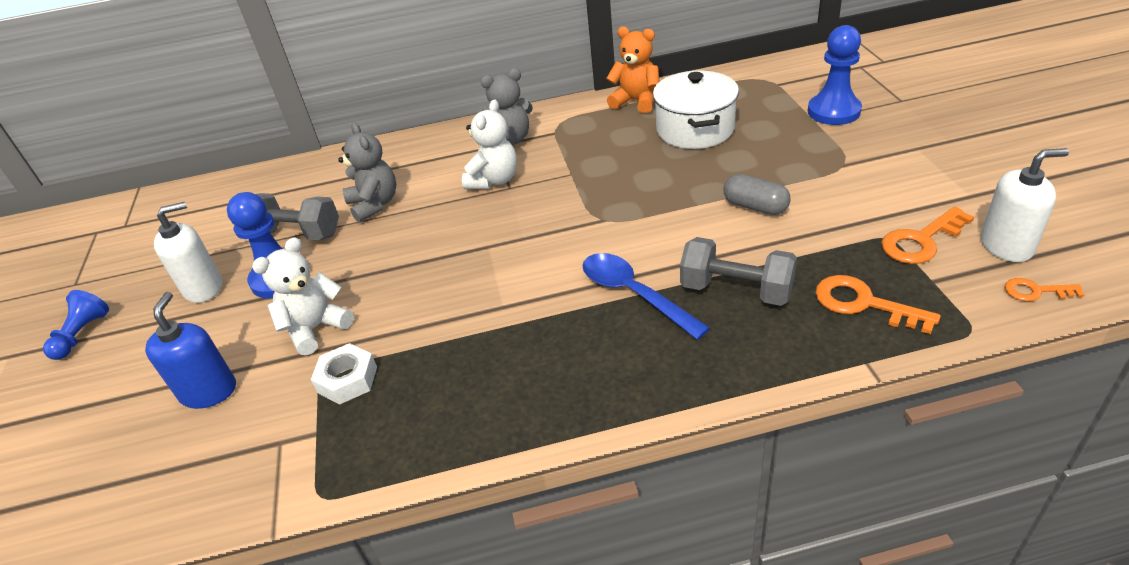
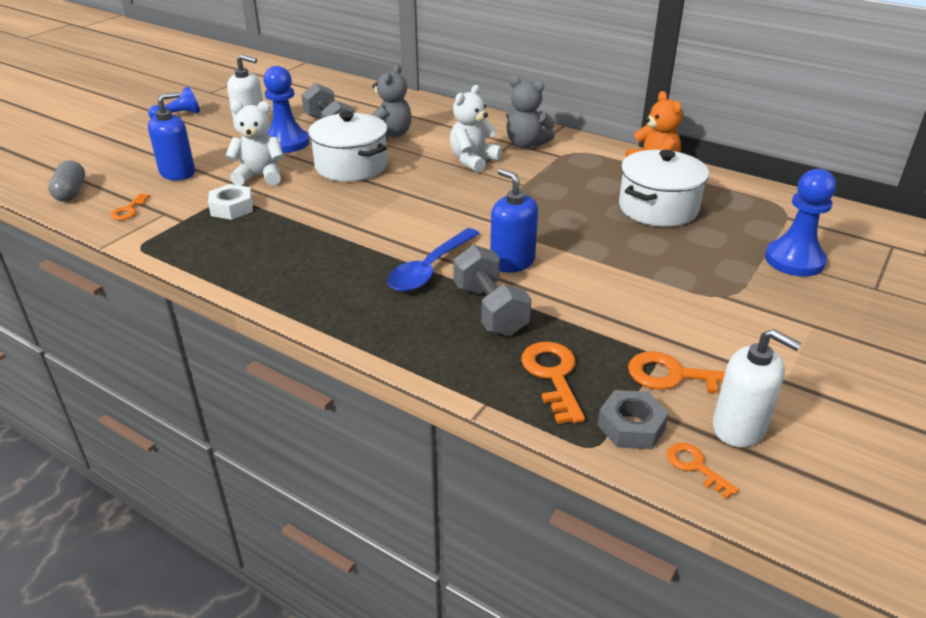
camera: 40 degrees right, 5 degrees down
(227, 472) = (129, 210): none -> orange key
(392, 256) = (351, 166): none -> white pot
(494, 180) = (473, 161): white teddy bear -> white teddy bear turned 150 degrees clockwise
(634, 294) = (430, 269): blue spoon -> blue spoon turned 150 degrees counterclockwise
(679, 241) = (512, 262): none -> blue soap dispenser
(755, 206) = (601, 276): grey capsule -> grey capsule (71, 192)
(964, 297) = (631, 426): none -> grey nut

